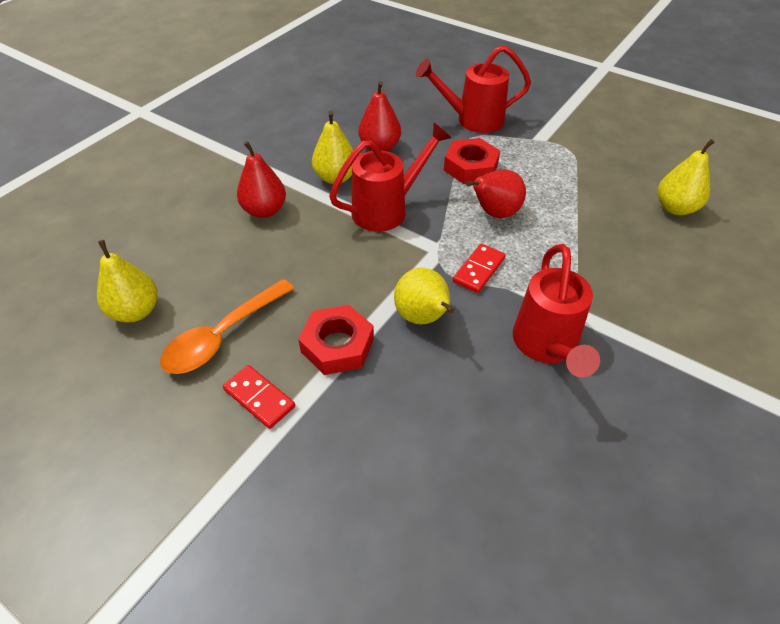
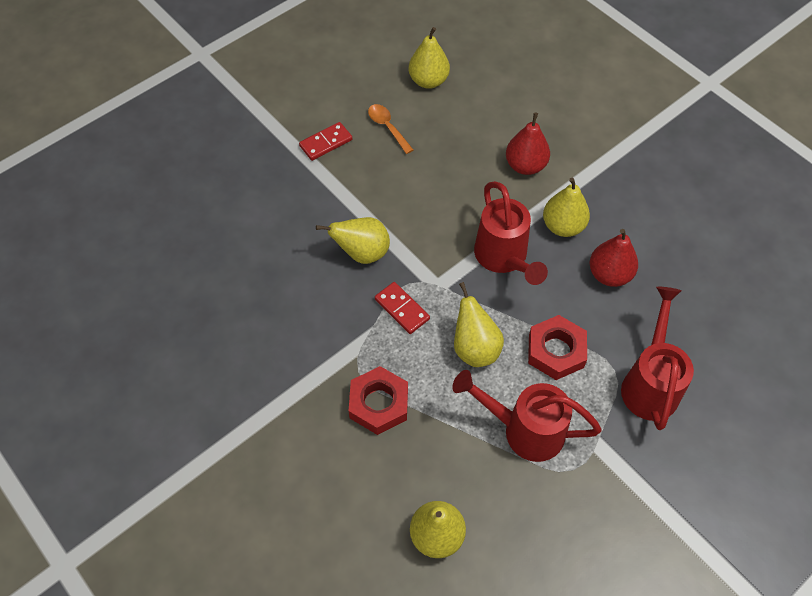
camera: 105 degrees right, 10 degrees up
(222, 336) = (387, 127): orange spoon -> orange spoon, size x0.60
(337, 345) = (355, 192): red nut -> red nut (379, 404)
(494, 213) = (474, 348): red pear -> yellow pear
(547, 346) = (303, 330): red watering can -> red watering can (524, 430)

